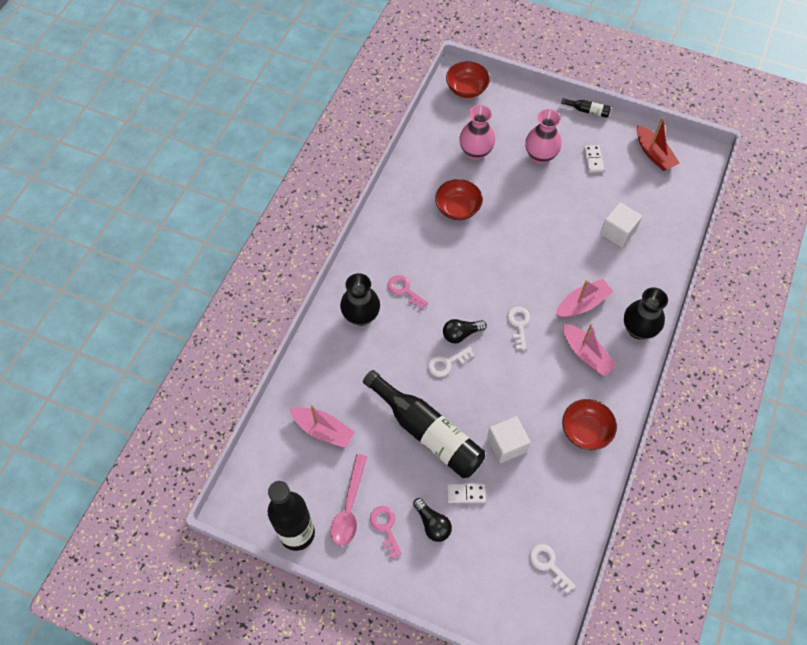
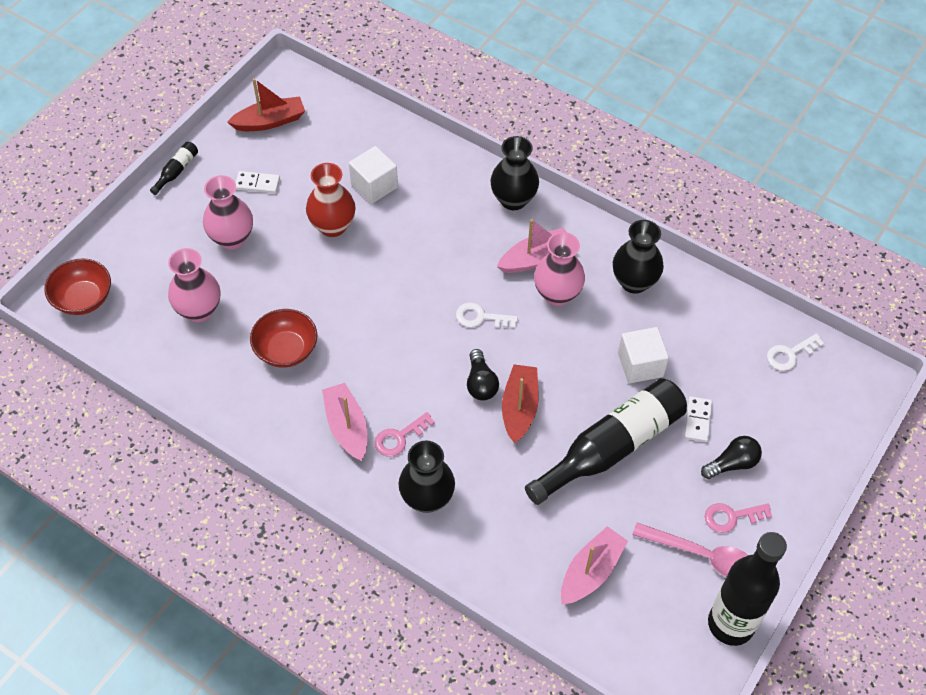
camera: 80 degrees left, 5 degrees down
(446, 363) = (519, 408): white key -> red boat
(556, 374) = (557, 294): none -> pink vase
(571, 213) = (332, 226): none -> red vase
(582, 304) = (466, 245): pink boat -> pink boat (347, 427)
(585, 431) = (634, 282): red bowl -> black vase

